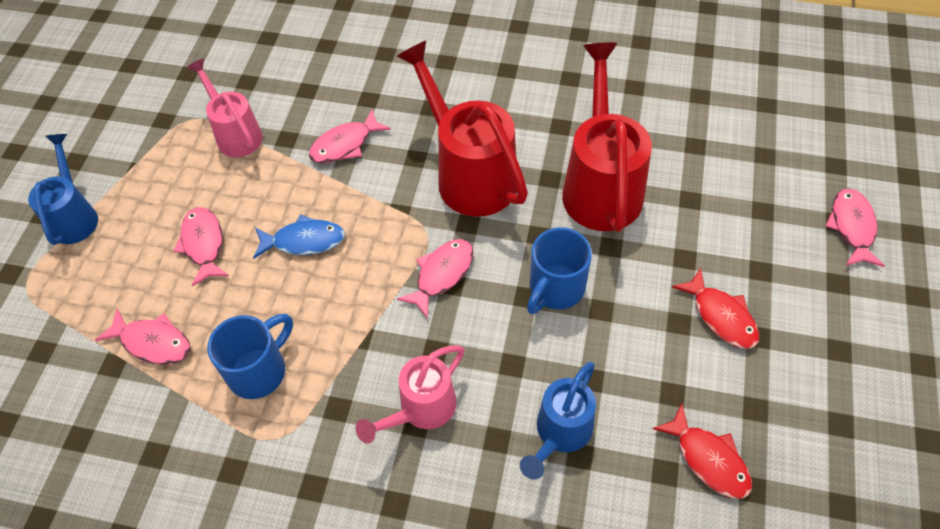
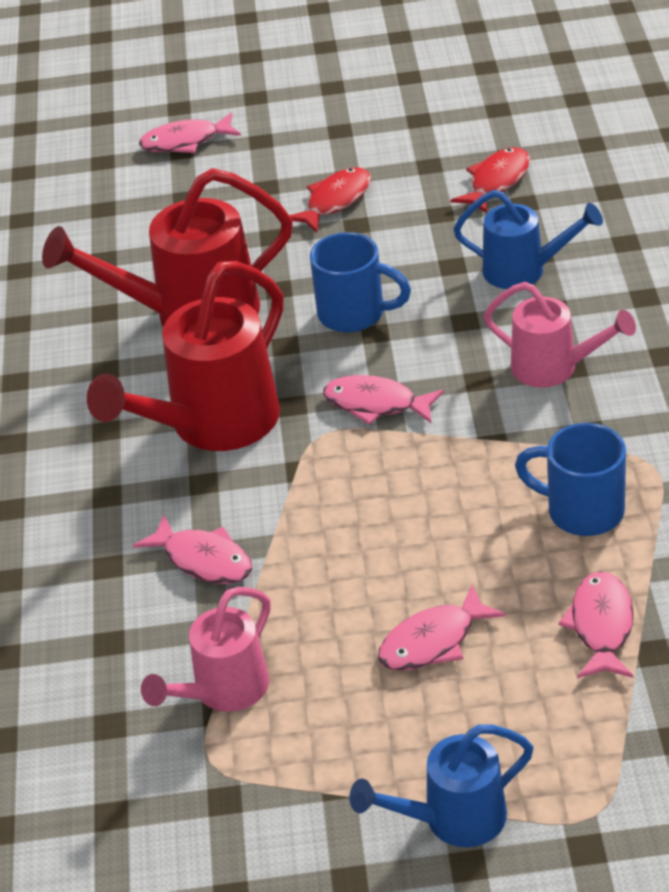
camera: 105 degrees left, 15 degrees down
(304, 241) = (382, 541): blue fish -> none

